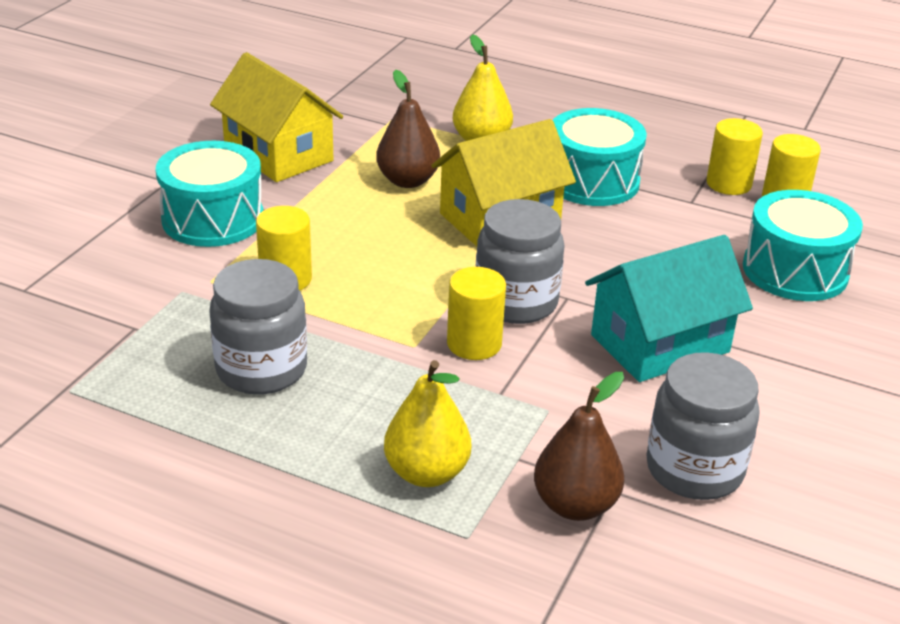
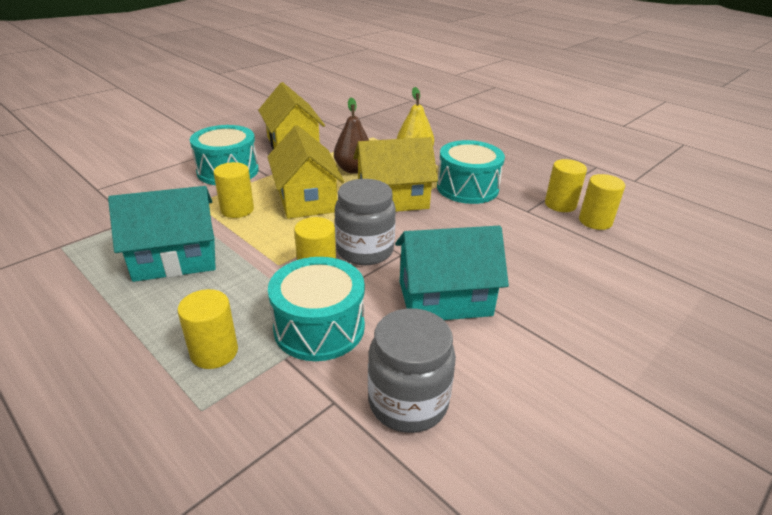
camera: 20 degrees right, 0 degrees up
(261, 369) = (175, 258): grey jar -> turquoise house
(375, 243) = (306, 199): none -> yellow house
(426, 473) = (214, 352): yellow pear -> yellow cylinder
(575, 505) = (297, 406): brown pear -> none
(795, 270) = (577, 268): turquoise drum -> turquoise drum (319, 327)

